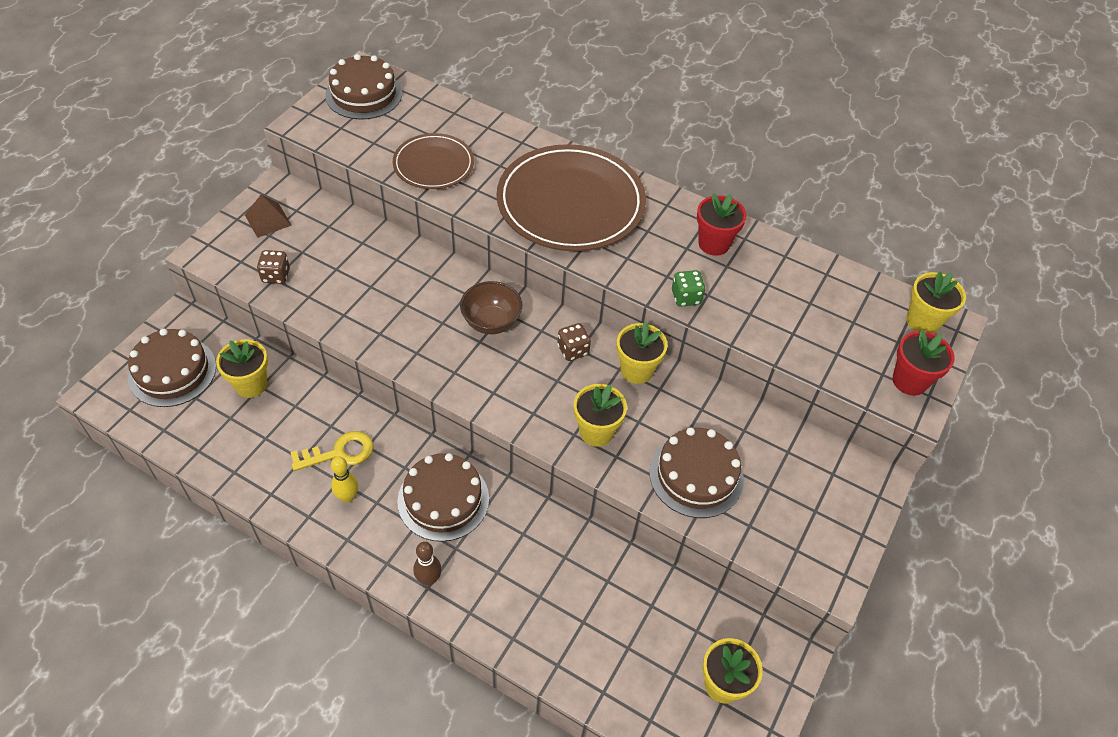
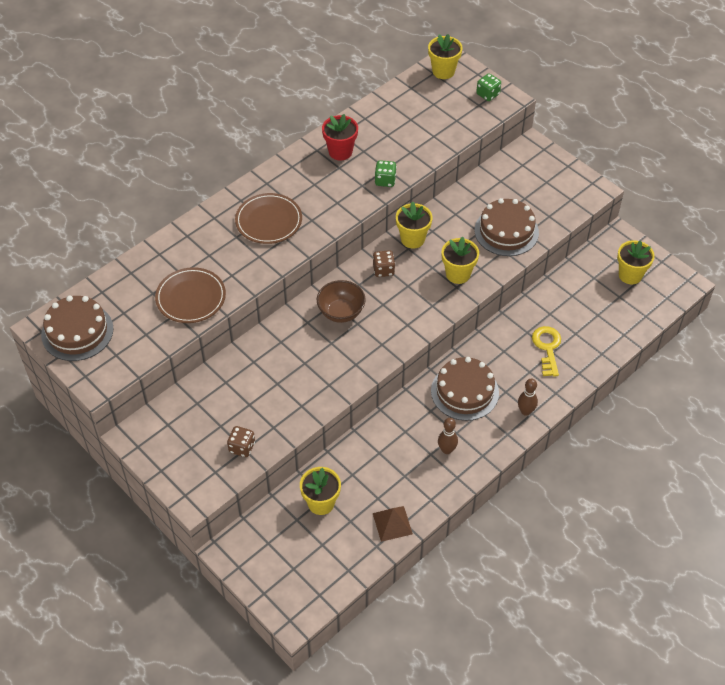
camera: 70 degrees left, 0 degrees up
(172, 372) = (288, 560): brown cake -> none
(268, 220) = (172, 447): brown pyramid -> brown pyramid (392, 523)
(339, 453) = (406, 450): yellow key -> yellow key (547, 348)
(347, 497) = (446, 450): yellow bowling pin -> brown bowling pin
(570, 203) = (268, 221): brown plate -> brown plate, size x0.56
(909, 381) = (488, 94): red flower pot -> green dice

